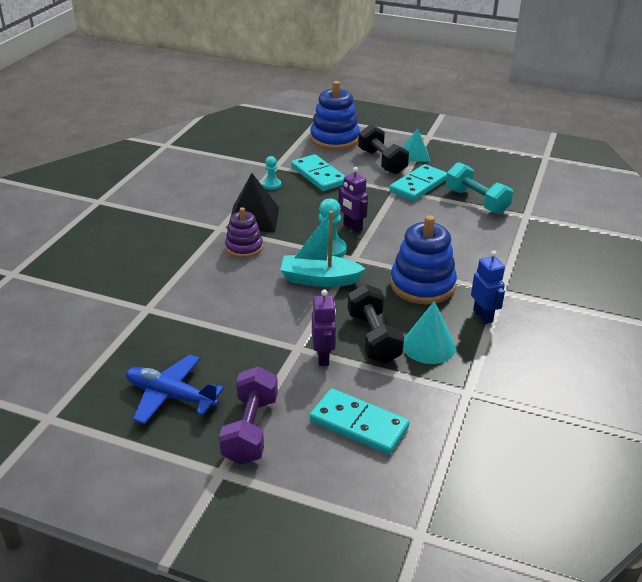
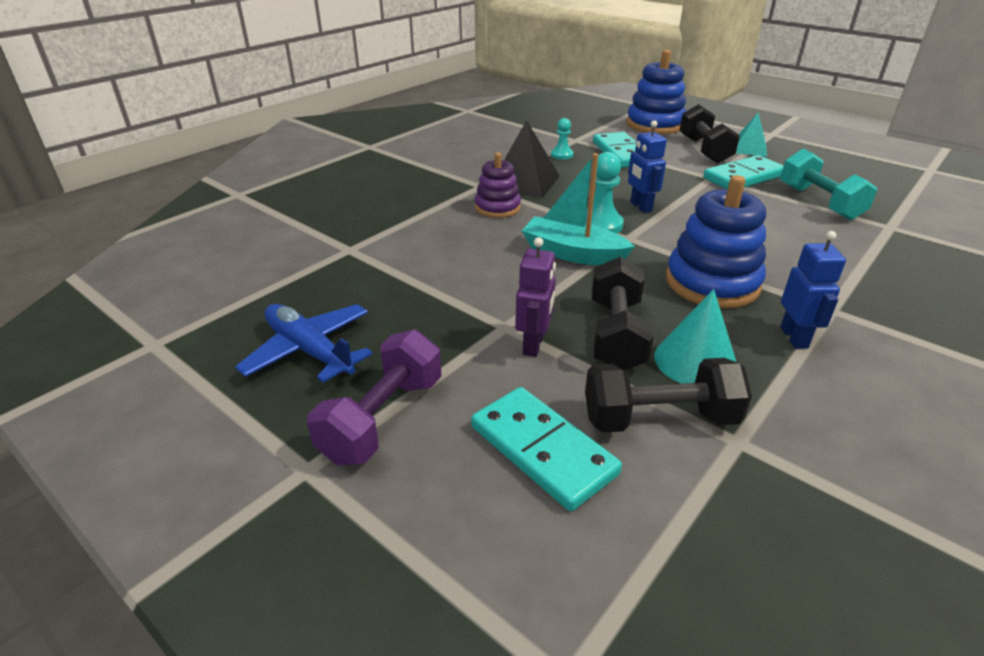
camera: 20 degrees right, 0 degrees up
(352, 227) = (640, 207): purple robot -> blue robot
(419, 389) = (659, 419): none -> black dumbbell

